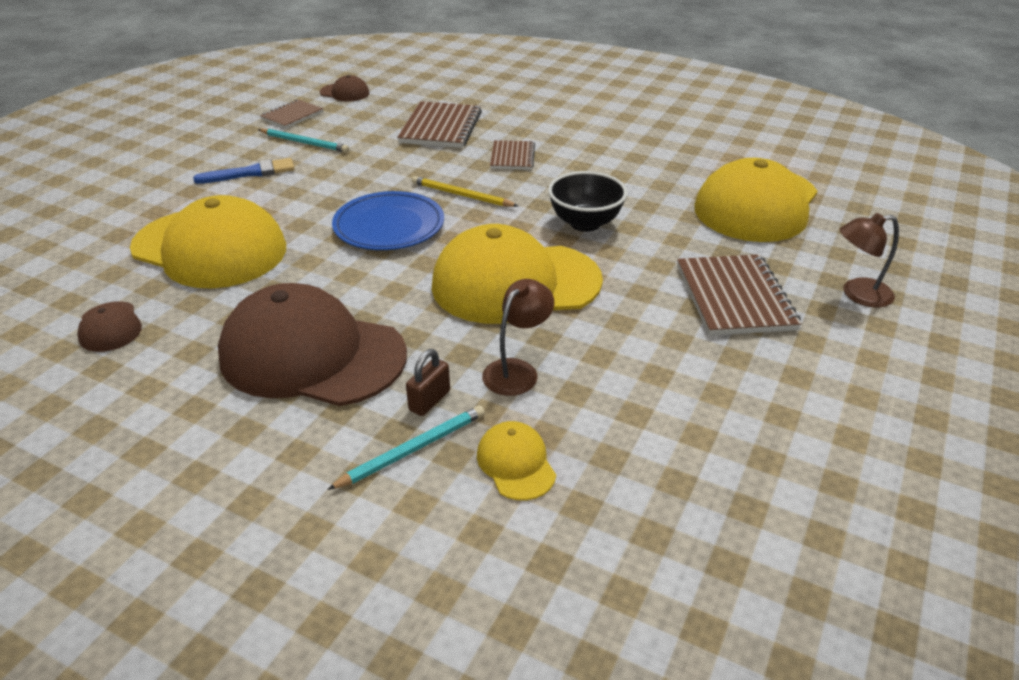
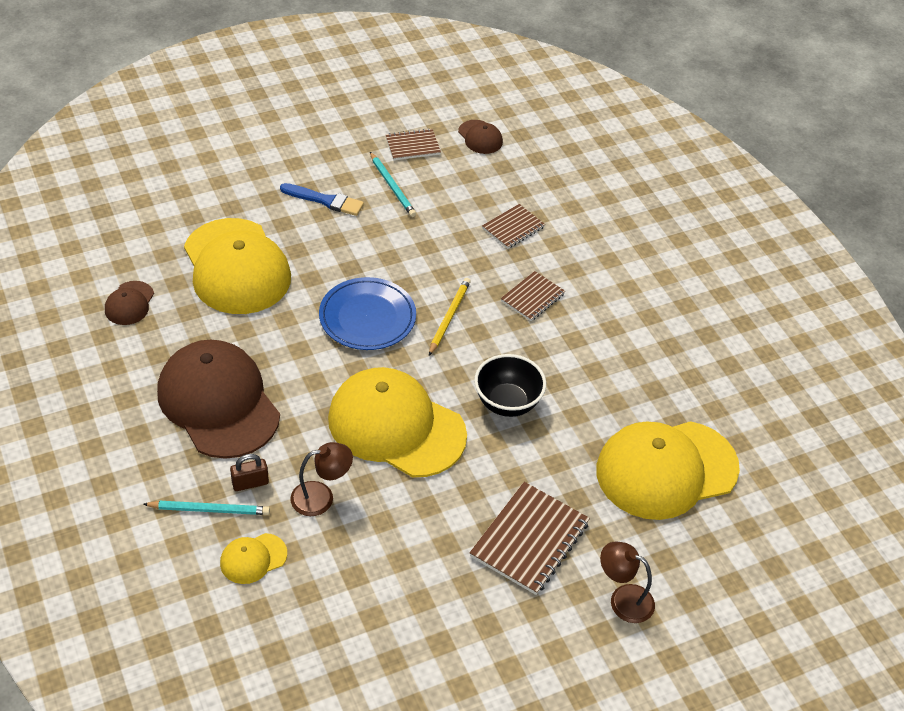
camera: 35 degrees right, 10 degrees up
(440, 127) = (513, 228): brown notebook -> brown notebook, size x0.60
(461, 195) = (449, 317): yellow pencil -> yellow pencil turned 45 degrees clockwise
(516, 463) = (253, 558): yellow cap -> yellow cap turned 135 degrees counterclockwise

